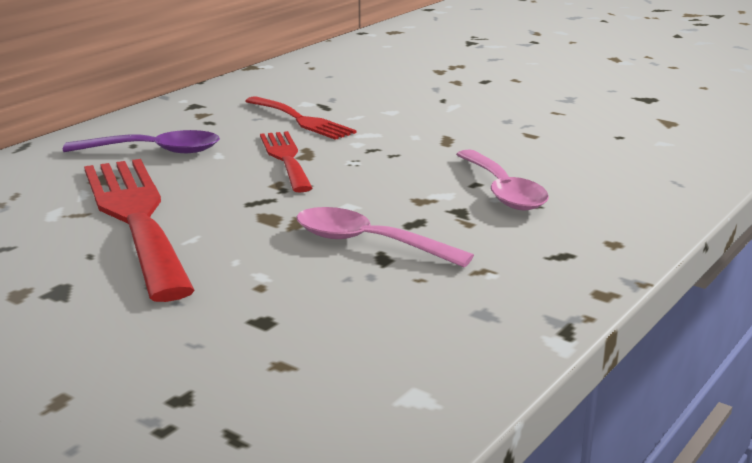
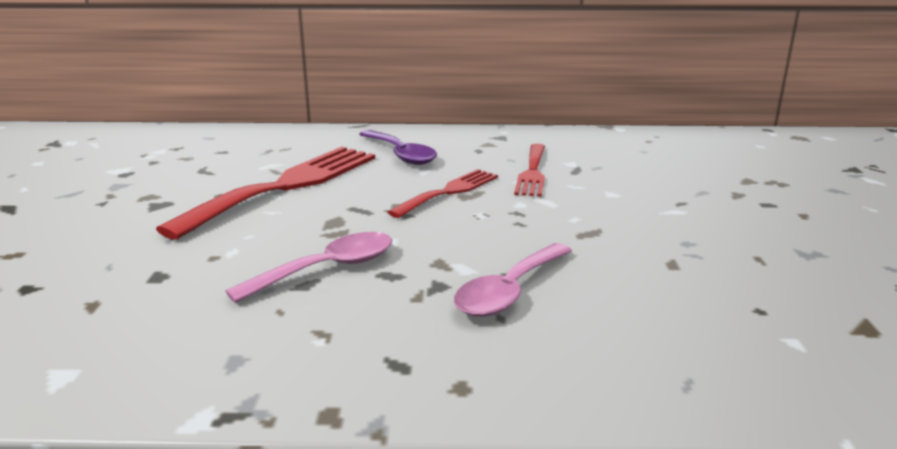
camera: 55 degrees right, 0 degrees up
(368, 243) = (327, 269): pink spoon -> pink spoon turned 60 degrees clockwise

